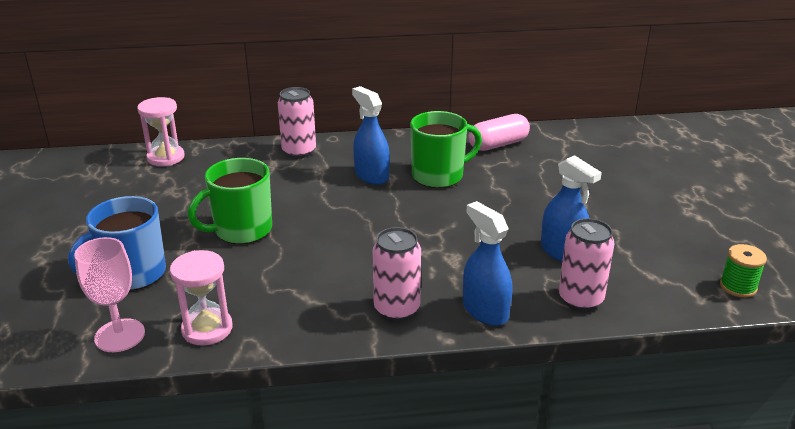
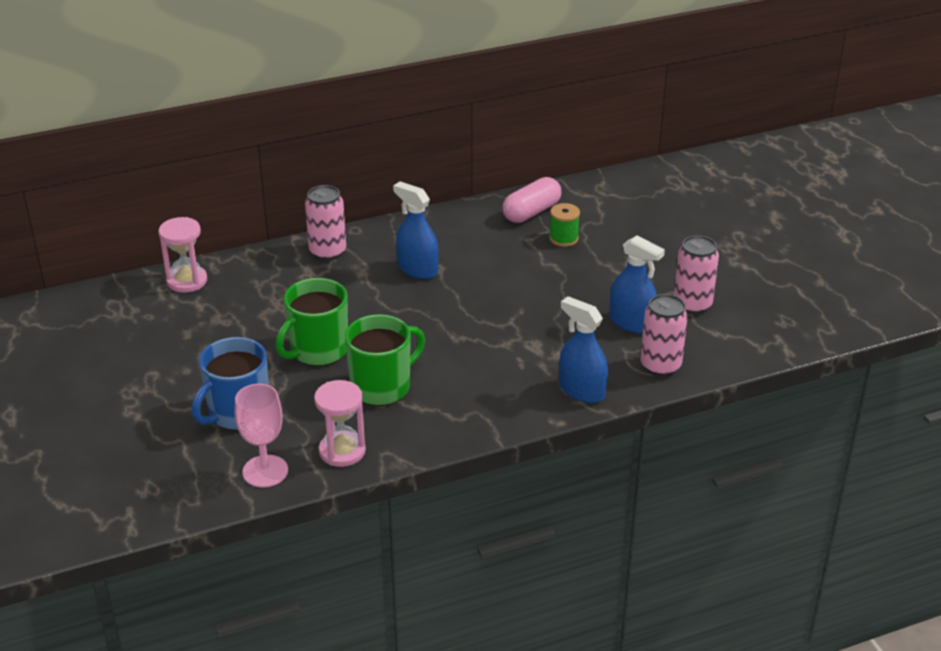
camera: 15 degrees left, 5 degrees up
(396, 309) = (504, 403): pink can -> pink can (692, 305)
(439, 175) = (486, 258): green mug -> green mug (382, 387)
(738, 287) = (790, 331): green spool -> green spool (563, 239)

